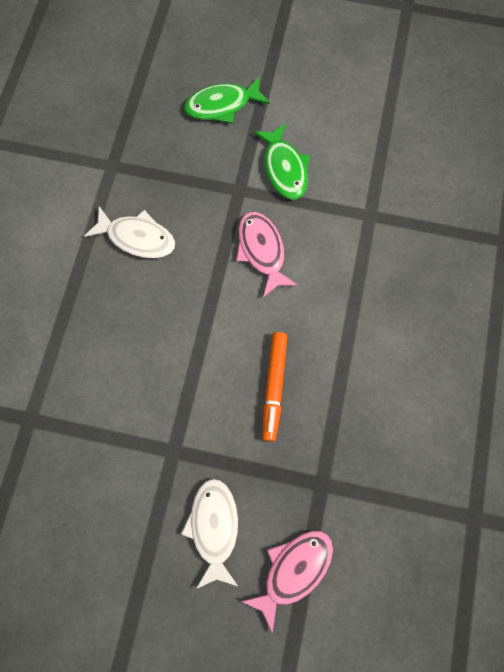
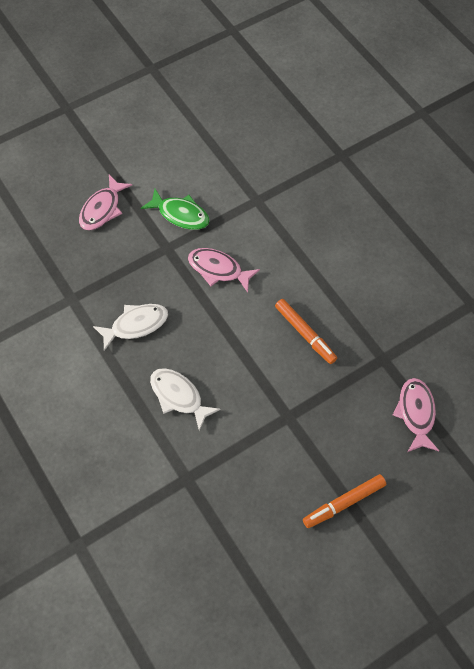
camera: 45 degrees left, 10 degrees down
(132, 586) = (344, 503): none -> orange marker
(214, 528) = (353, 433): white fish -> white fish (179, 396)
(222, 105) = (102, 209): green fish -> pink fish

